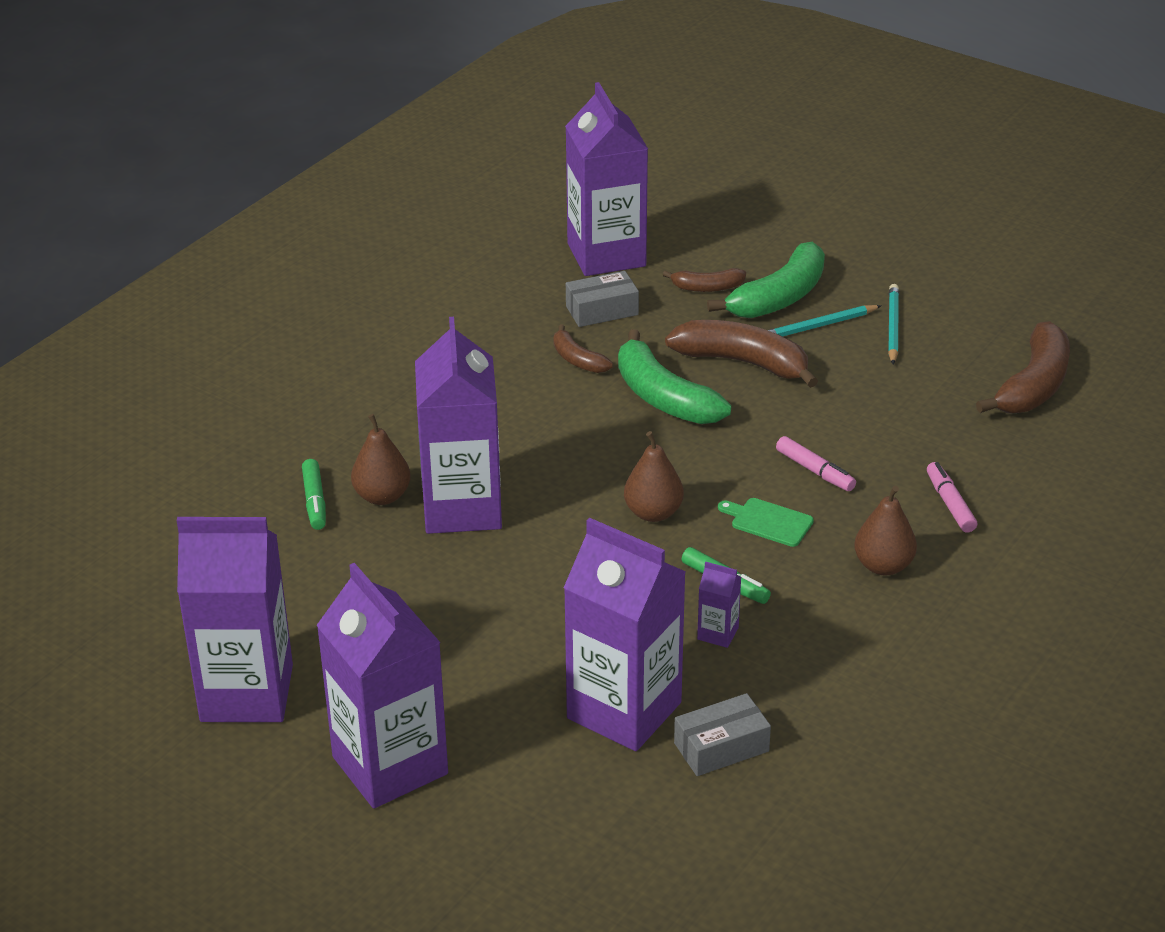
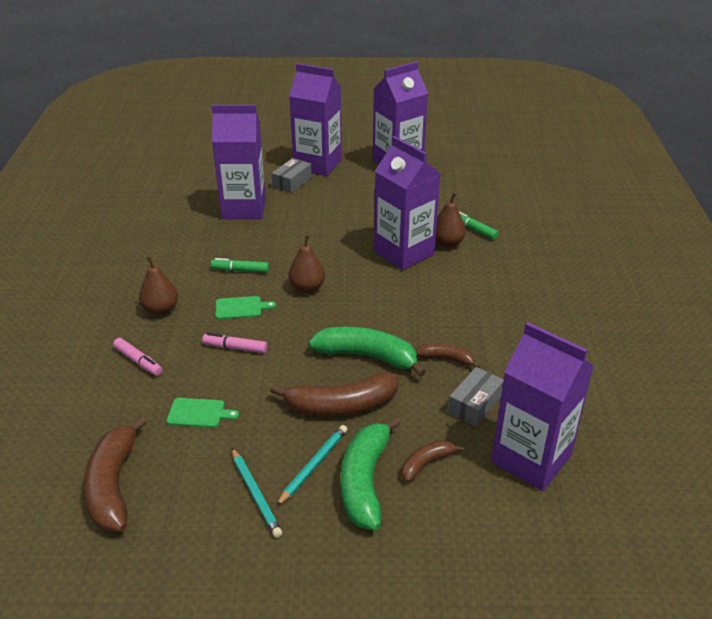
camera: 145 degrees right, 0 degrees up
(718, 633) = (226, 248): purple carton -> none
(721, 747) = (191, 211): grey box -> grey box (292, 182)
(906, 416) = (199, 413): none -> green cutting board

